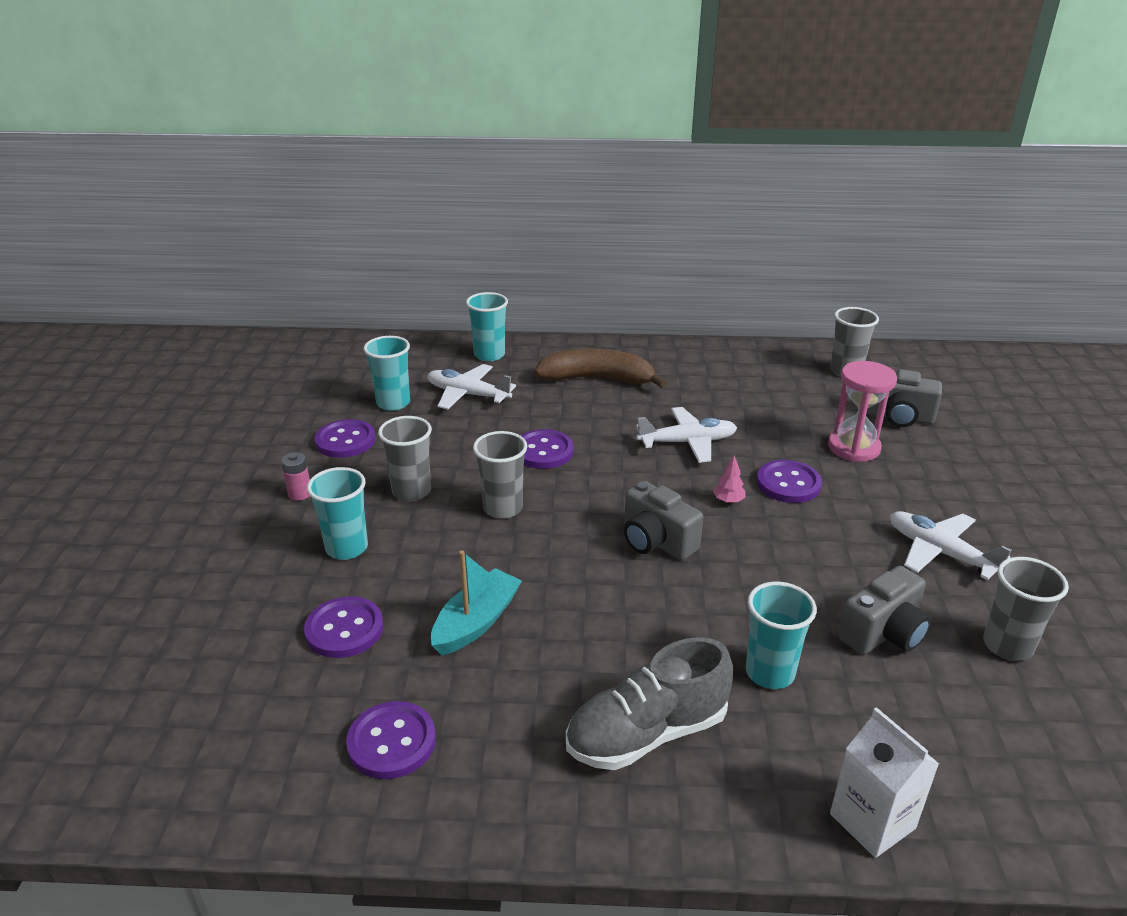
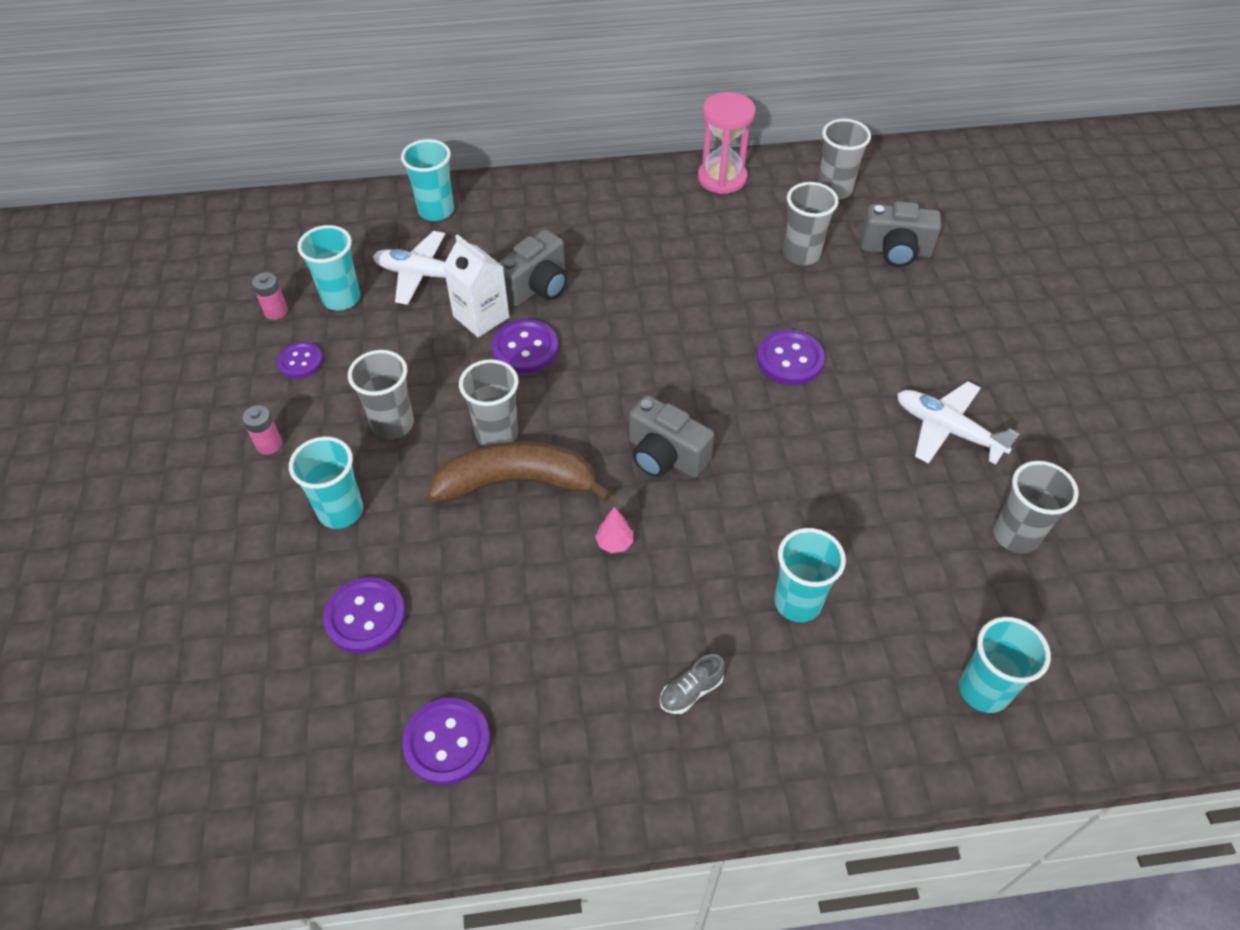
camera: 10 degrees left, 20 degrees up
(336, 406) = (276, 311): none -> pink battery
(345, 441) = (300, 361): purple button -> purple button, size x0.66
(476, 622) = (500, 586): turquoise boat -> none
(597, 379) = (566, 233): brown banana -> brown banana (517, 482)
(646, 733) = (691, 691): grey shoe -> grey shoe, size x0.44
(687, 442) = (678, 315): white plane -> none
(728, 501) = (731, 391): pink tree -> pink tree (614, 542)
(809, 411) = (801, 254): none -> grey cup
(854, 448) = (852, 300): pink hourglass -> pink hourglass (722, 178)
(872, 821) = (906, 750): white carton -> white carton (481, 317)
(883, 633) = (900, 538): grey camera -> grey camera (536, 287)
(964, 777) = (983, 690): none -> turquoise cup

